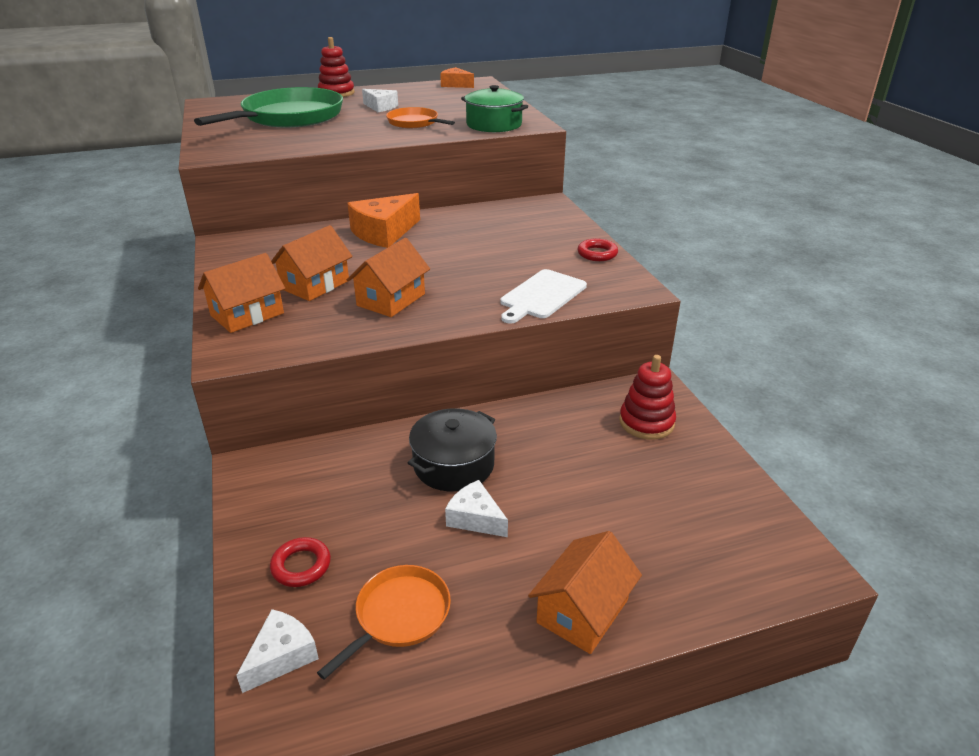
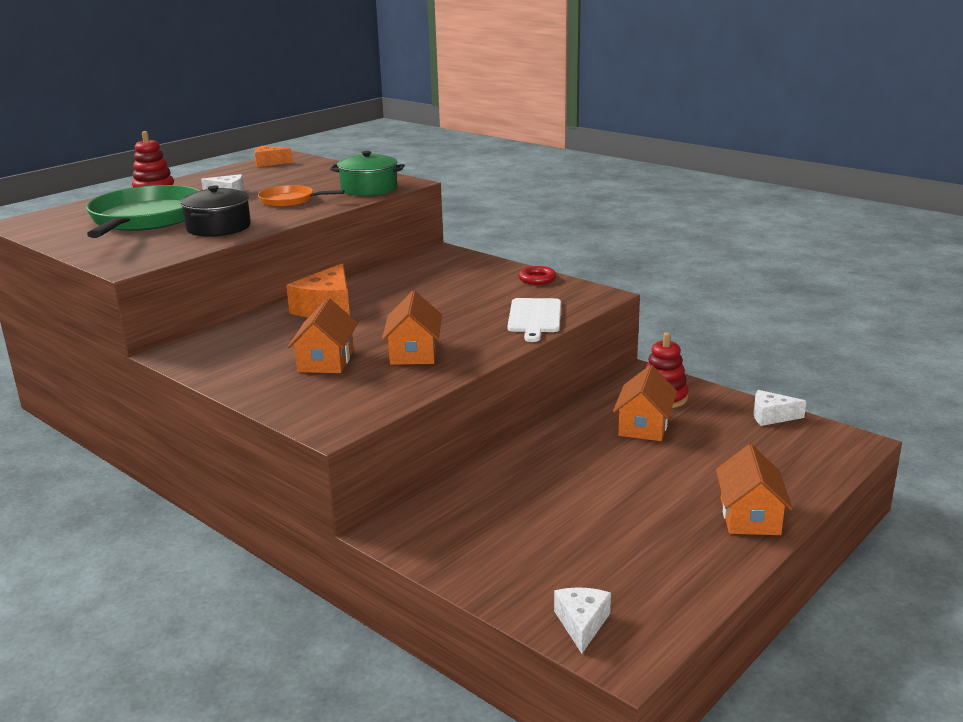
camera: 30 degrees left, 10 degrees down
(247, 314) = (297, 398): orange house -> orange house (644, 426)
(301, 566) = (522, 571): red ring -> none
(399, 615) = (634, 567): orange pan -> none
(454, 464) = (555, 470): black pot -> black pot (218, 227)
(475, 518) = (614, 495): white cheese -> white cheese (771, 416)

